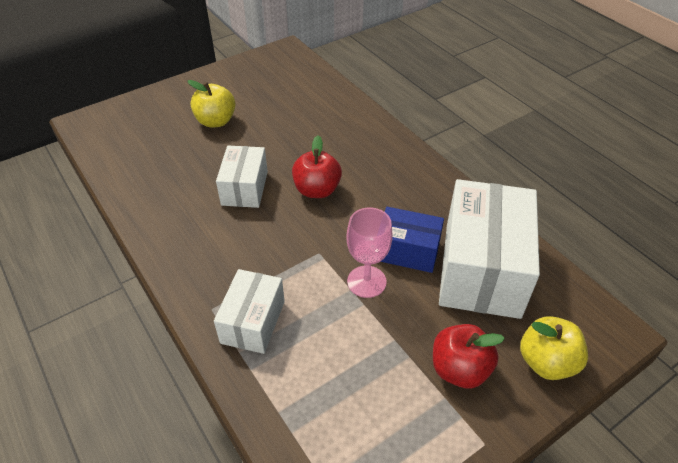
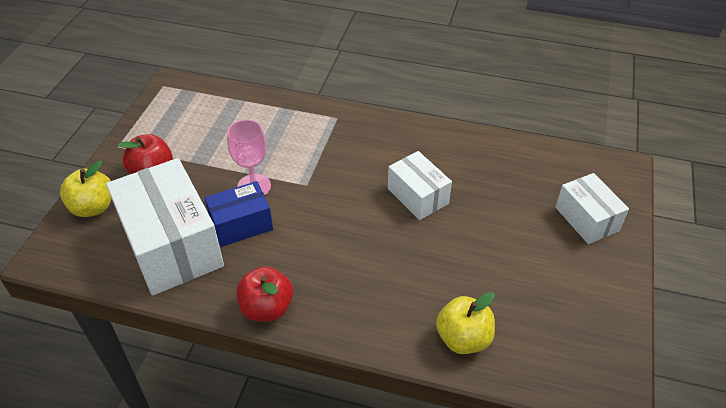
camera: 140 degrees right, 0 degrees up
(216, 121) = (529, 238): yellow apple -> yellow apple (463, 338)
(253, 322) = (304, 125): white box -> white box (586, 219)
(317, 190) = (360, 230): red apple -> red apple (267, 308)

